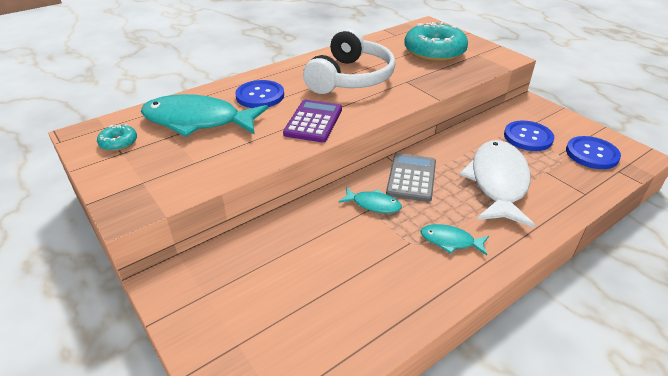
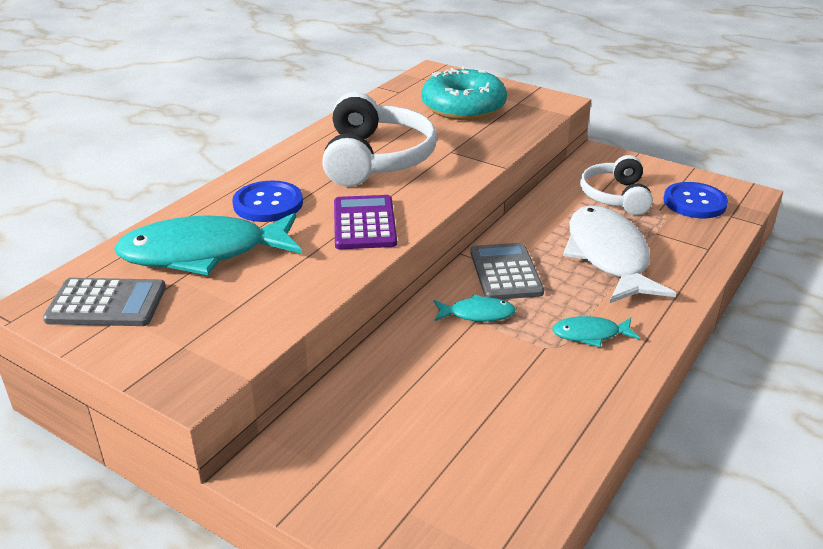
camera: 20 degrees left, 5 degrees down
(118, 142) = (106, 304): turquoise donut -> grey calculator
(528, 137) = (615, 196): blue button -> white headphones

